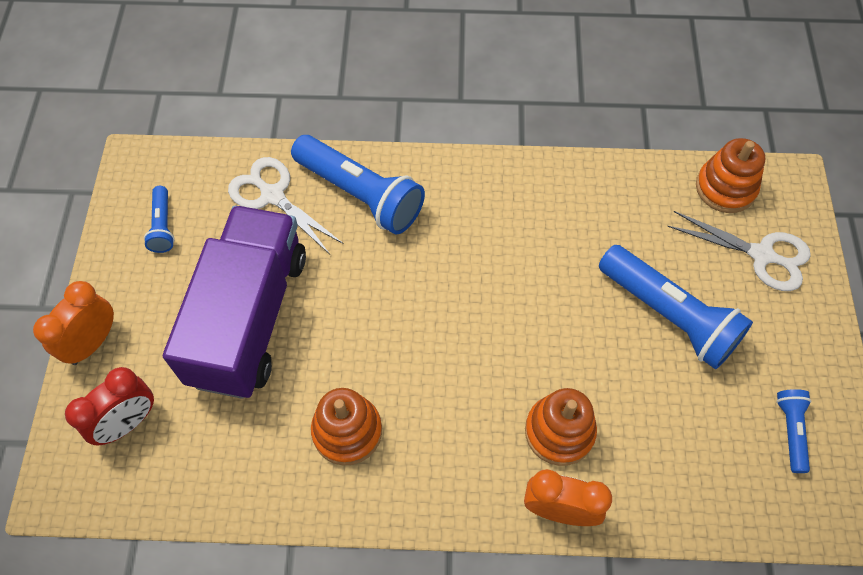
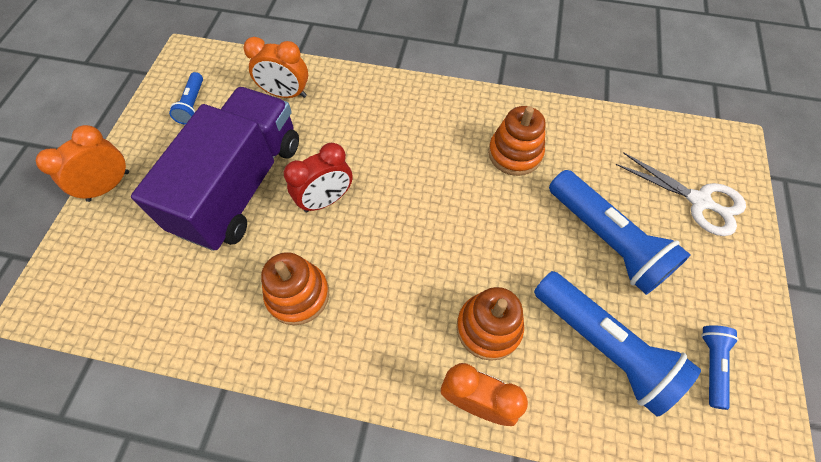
camera: 10 degrees right, 0 degrees up
(128, 423) = (115, 256): red clock -> red clock (326, 200)
(272, 195) = (286, 94): white scissors -> orange clock
(360, 195) = (357, 103): blue flashlight -> blue flashlight (603, 346)
(725, 188) = (672, 141): orange stacking toy -> orange stacking toy (515, 153)

